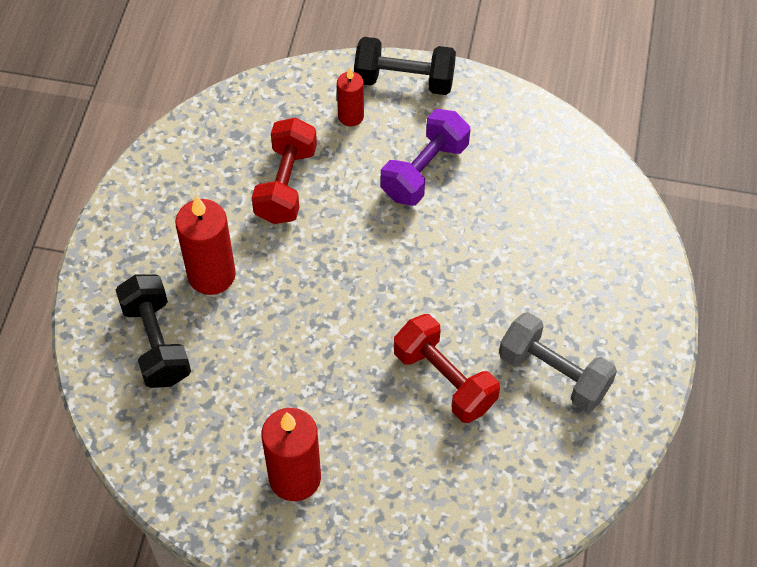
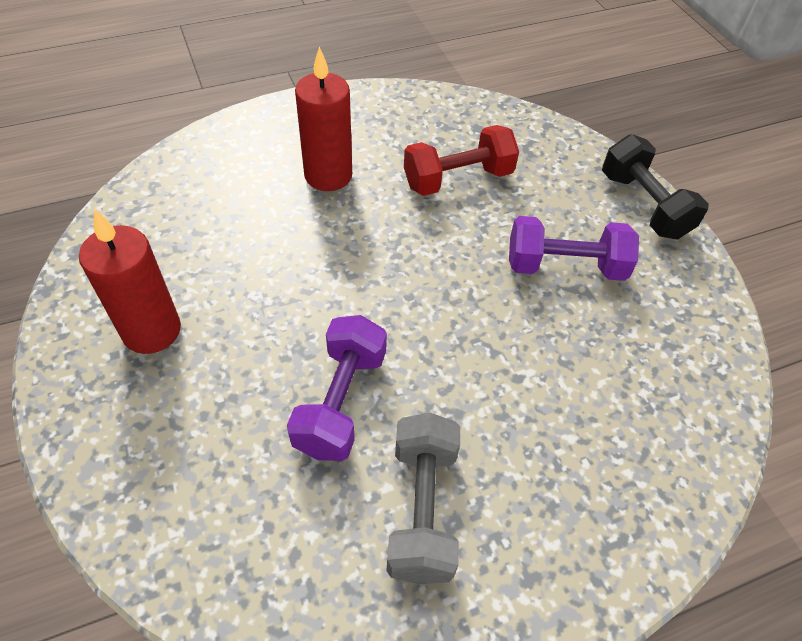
camera: 55 degrees right, 5 degrees down
(156, 343) = (237, 173): black dumbbell -> none
(350, 116) = (568, 187): red candle -> none
(444, 380) = (340, 402): red dumbbell -> purple dumbbell

